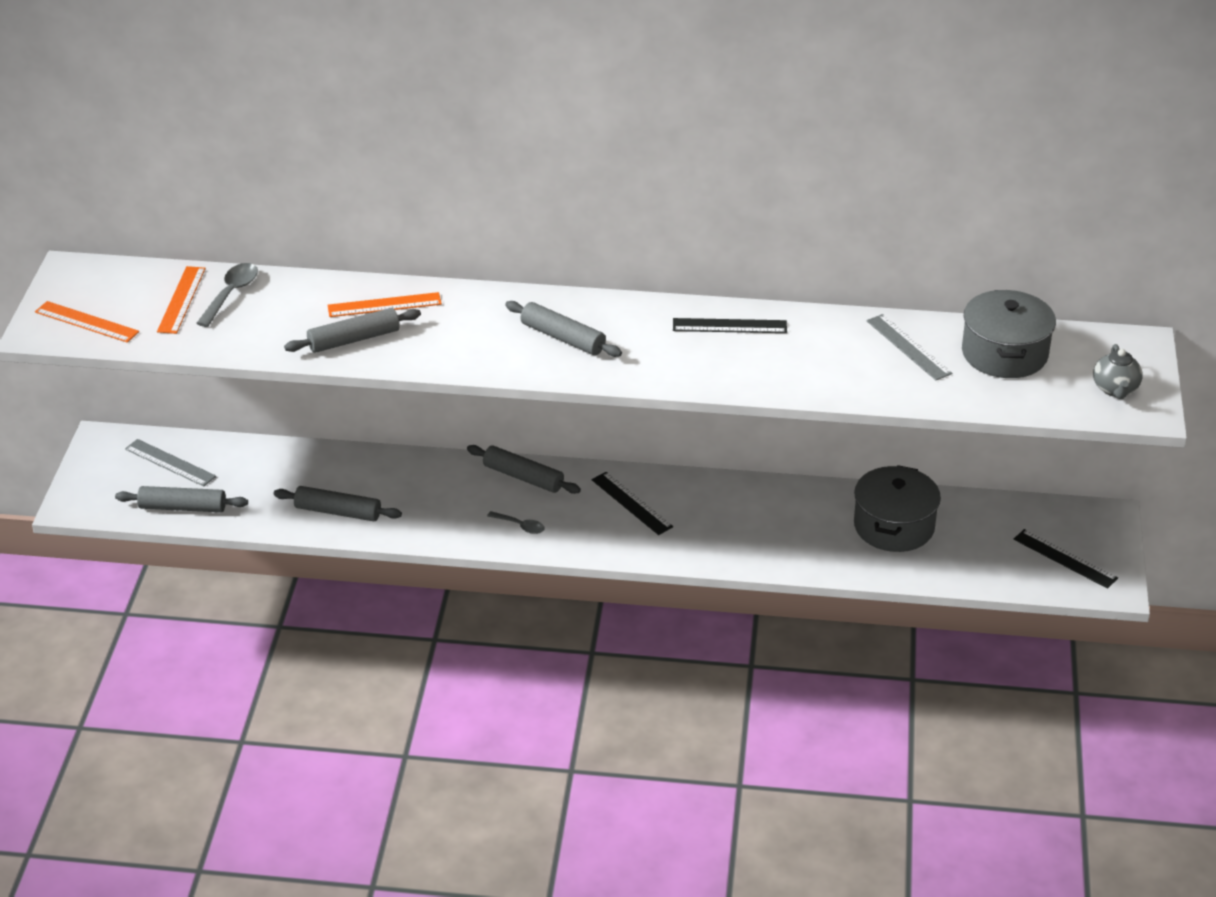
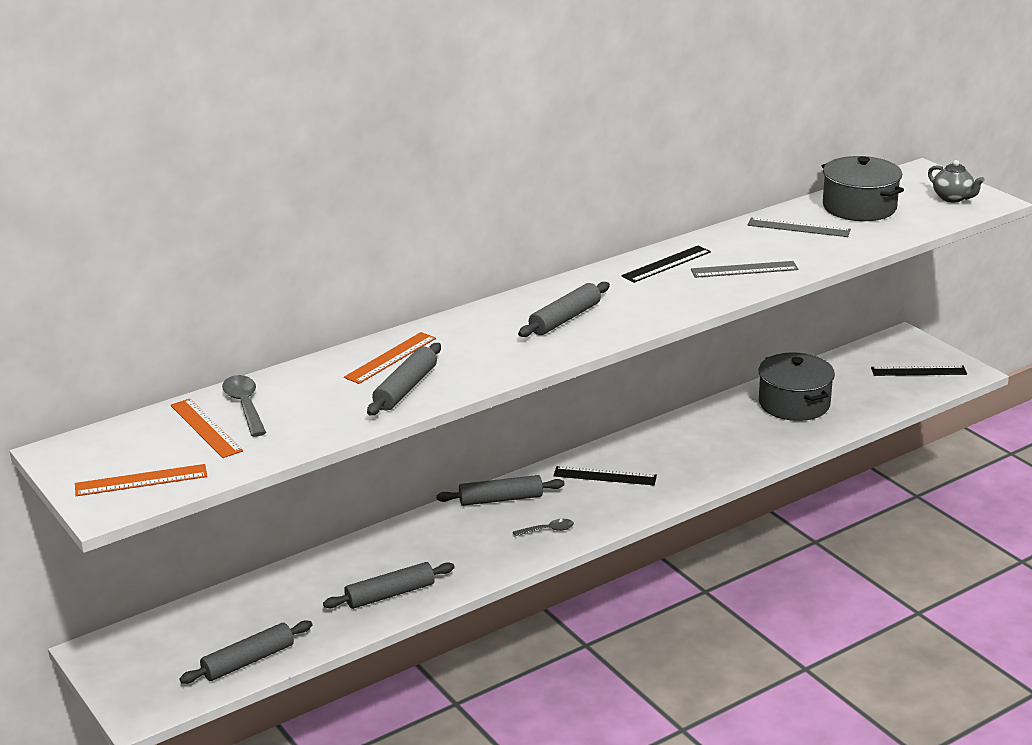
camera: 40 degrees left, 10 degrees down
(170, 463) = (186, 636): grey ruler -> grey ruler (744, 269)
(563, 338) = (565, 319): grey rolling pin -> grey rolling pin turned 45 degrees counterclockwise

